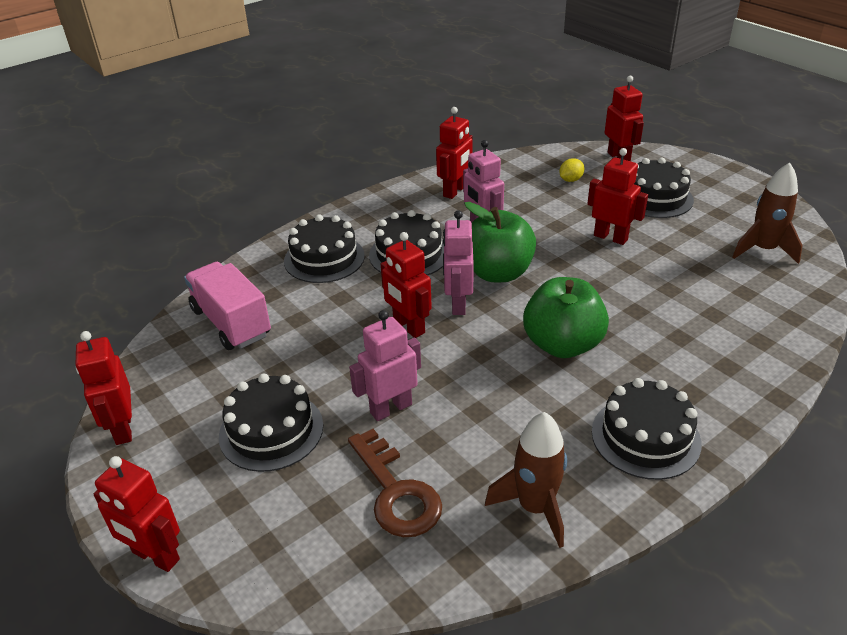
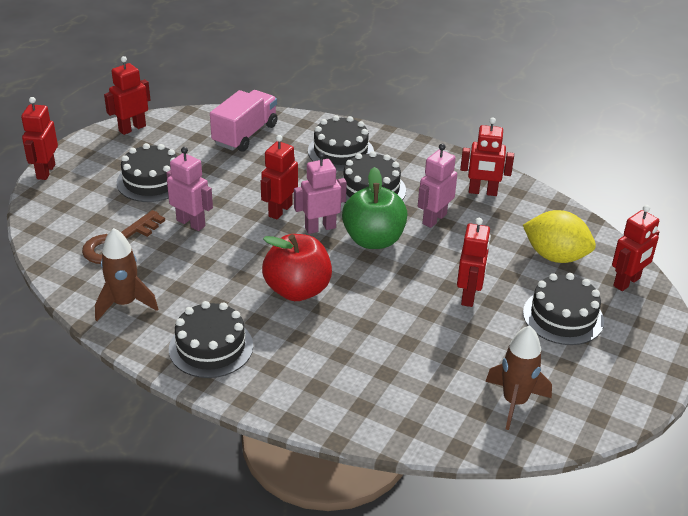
camera: 65 degrees right, 0 degrees up
(562, 344) = (297, 290): green apple -> red apple
(570, 180) = (555, 256): yellow lemon -> yellow lemon, size x2.16

